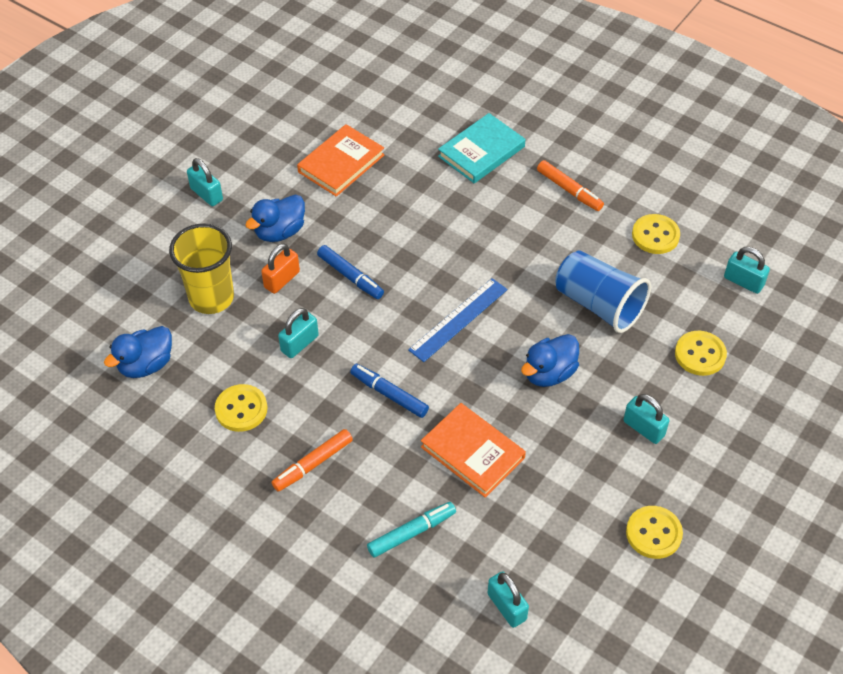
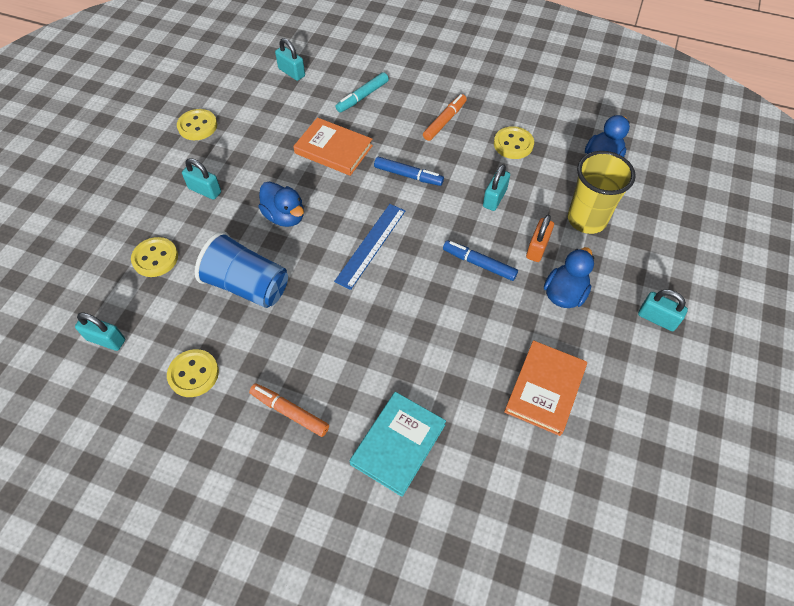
camera: 165 degrees right, 5 degrees up
(549, 373) = (285, 216): blue duck -> blue duck turned 105 degrees clockwise

